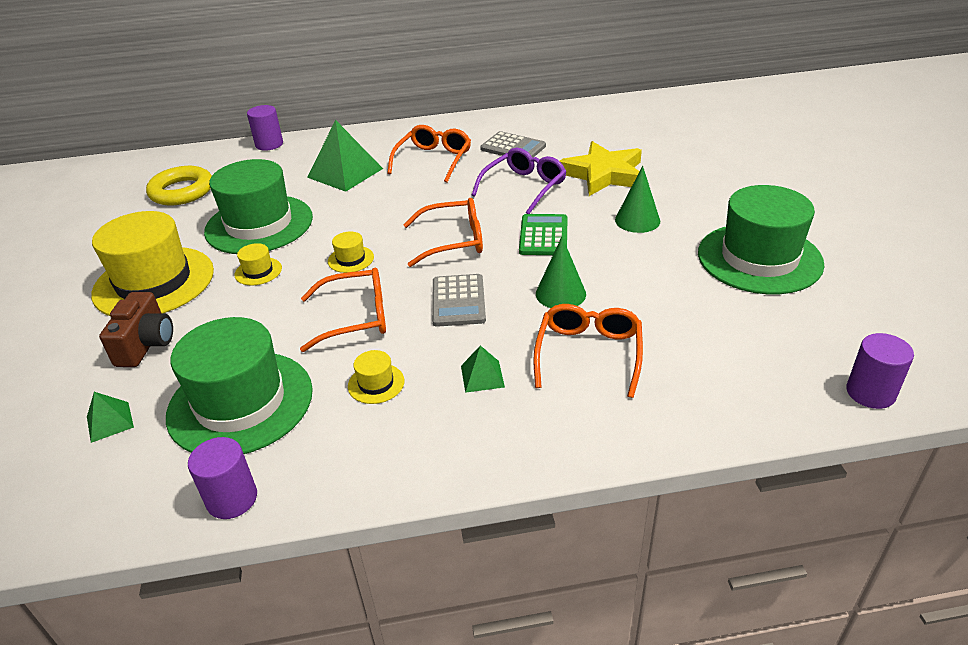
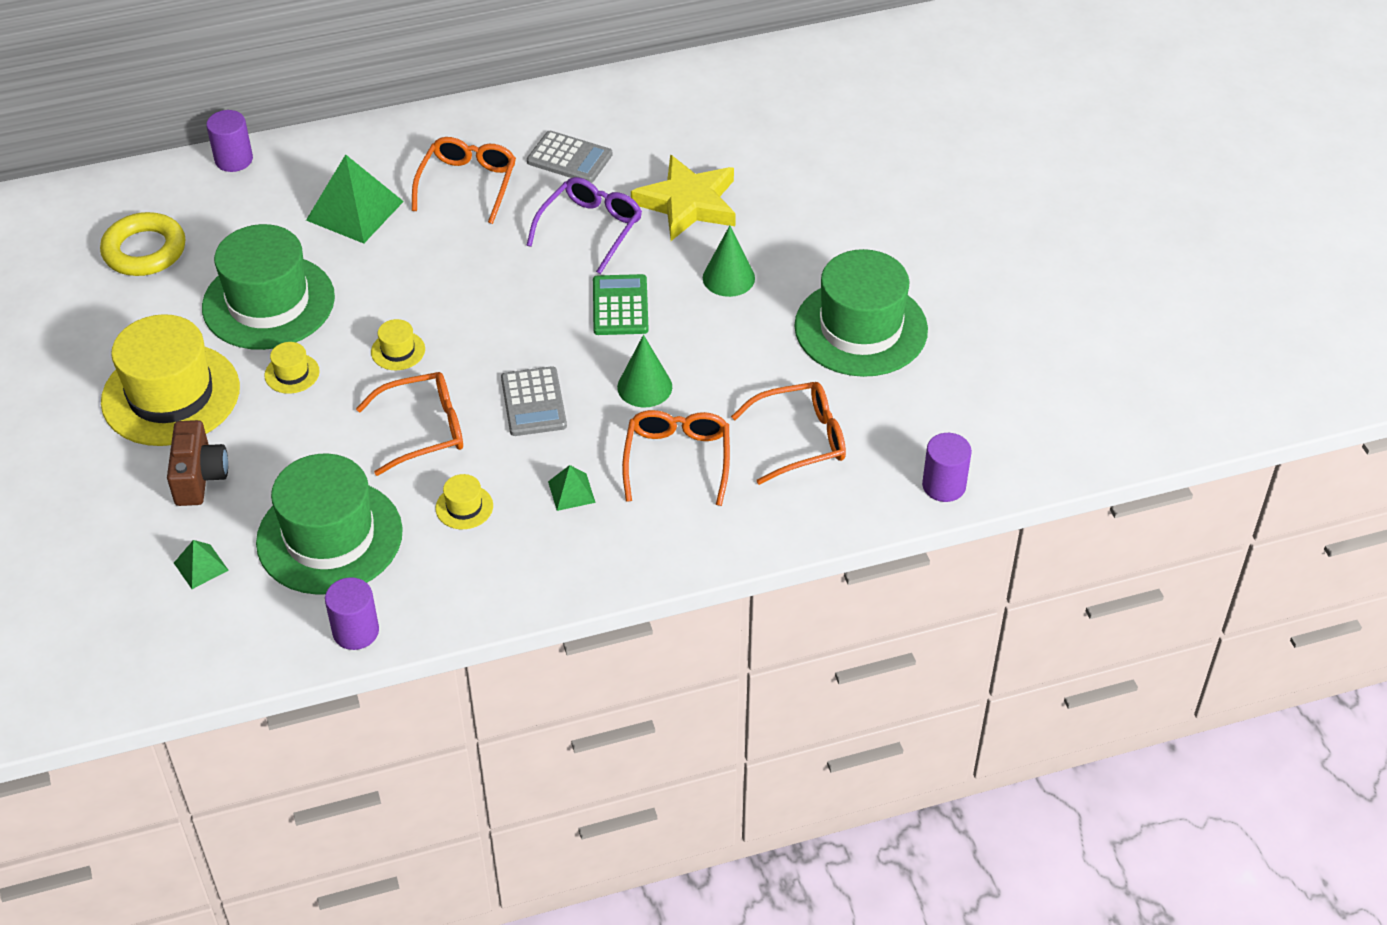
camera: 10 degrees left, 10 degrees up
(454, 241) = (515, 318): orange glasses -> orange glasses (801, 439)

